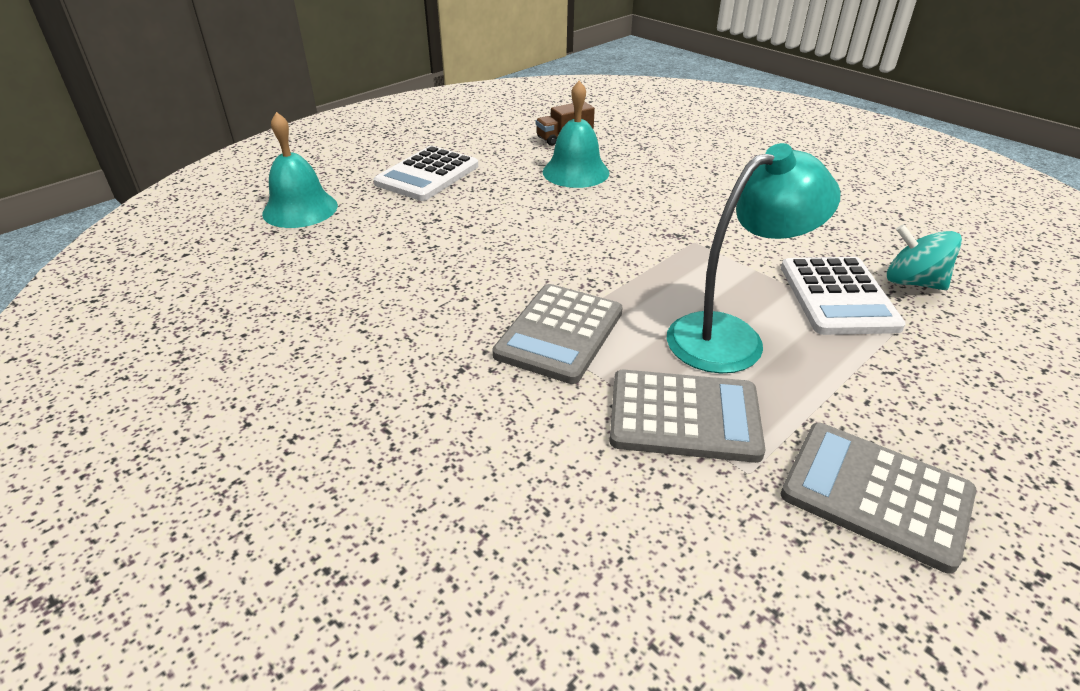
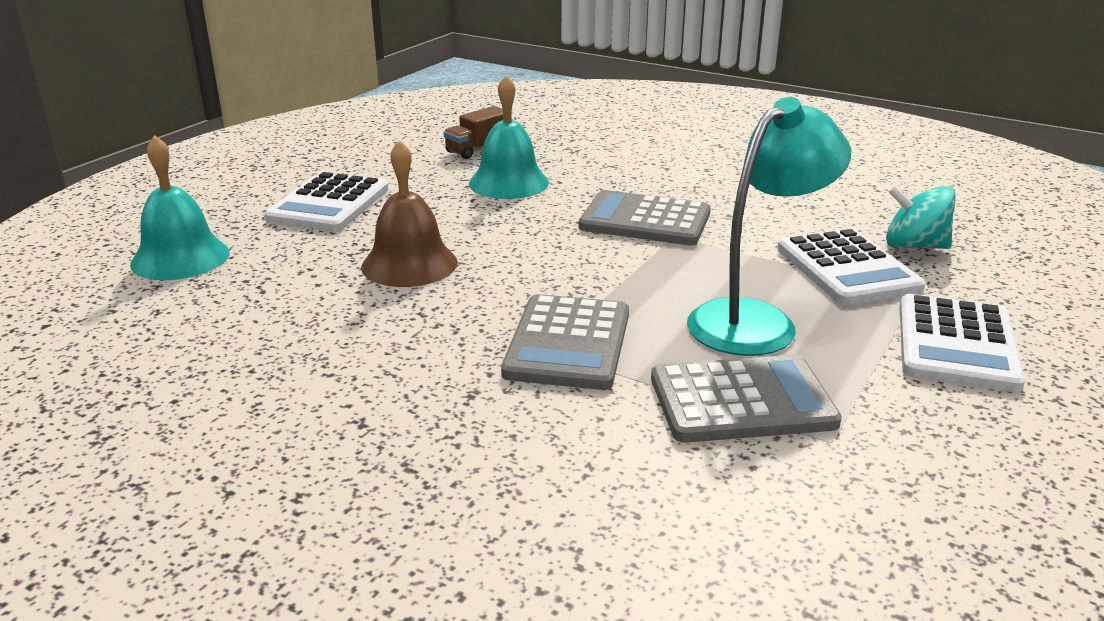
camera: 15 degrees left, 10 degrees down
(465, 238) = (409, 264): none -> brown bell
(876, 494) = (963, 437): grey calculator -> grey calculator (645, 220)
(911, 393) = (956, 344): none -> white calculator

